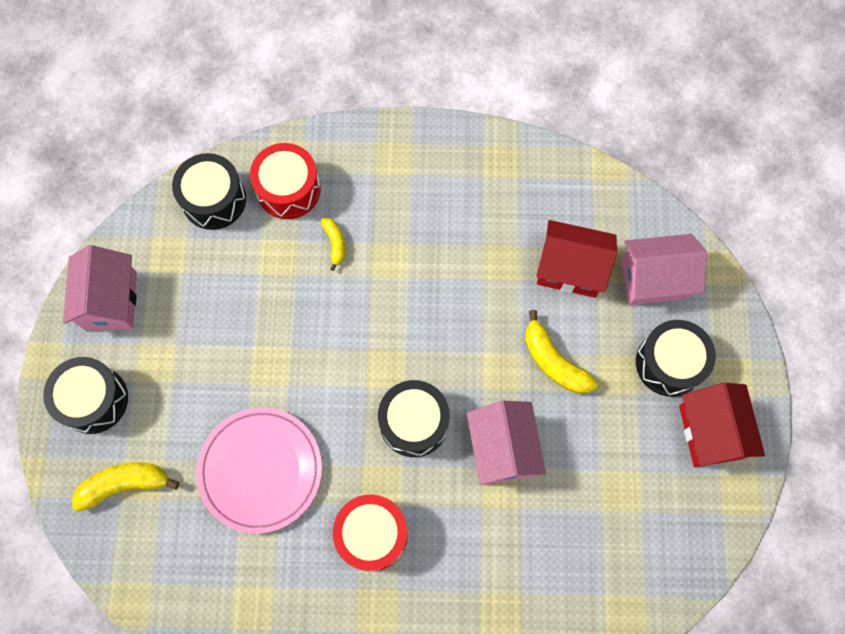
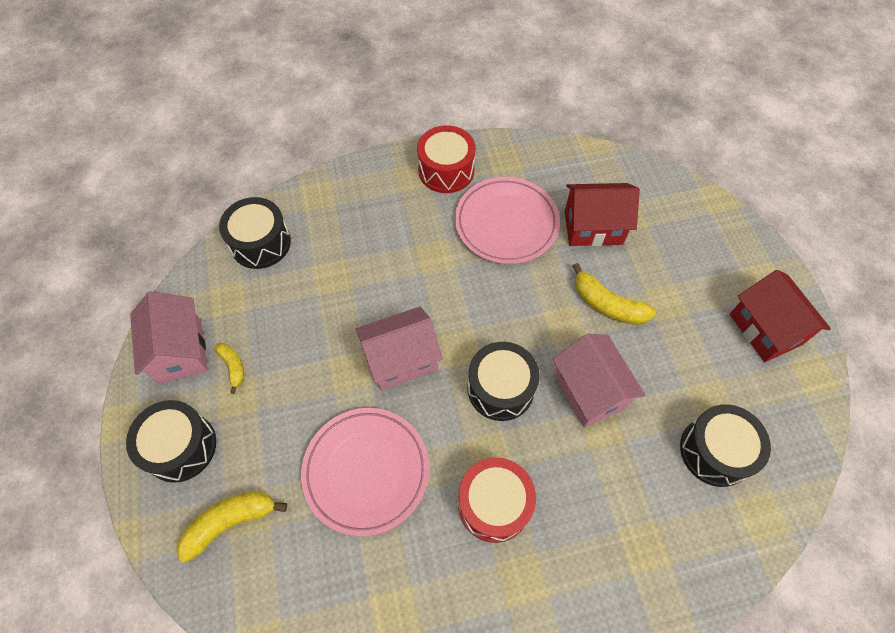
camera: 15 degrees left, 10 degrees down
(288, 189) = (327, 220): red drum -> red drum (446, 170)
(335, 244) = (381, 254): yellow banana -> yellow banana (233, 367)
(478, 240) = (506, 223): none -> pink plate
(654, 279) = (666, 219): pink house -> pink house (401, 359)
(669, 363) = (706, 282): black drum -> black drum (715, 451)

